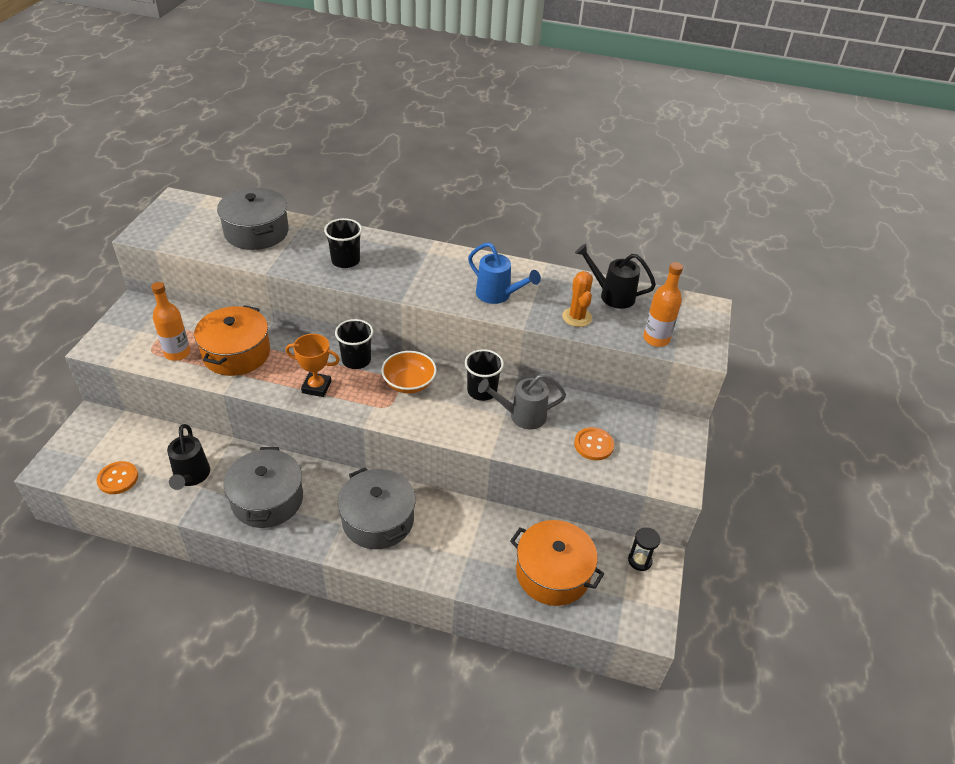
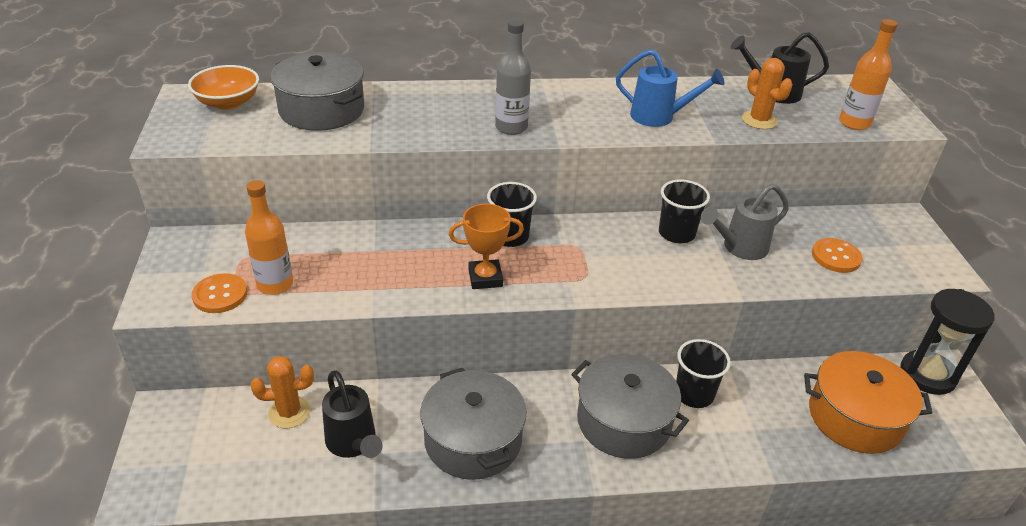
camera: 20 degrees left, 5 degrees down
(118, 478) = (251, 477): orange button -> orange button (220, 295)
(164, 443) = (289, 412): none -> orange cactus
(236, 353) = (355, 265): orange pot -> none
(345, 260) = (457, 118): black cup -> black cup (694, 394)
(378, 278) = (511, 127): none -> grey bottle
(409, 383) = (590, 246): orange bowl -> orange bowl (228, 102)
(639, 560) = (927, 375): black hourglass -> black hourglass, size x1.88

